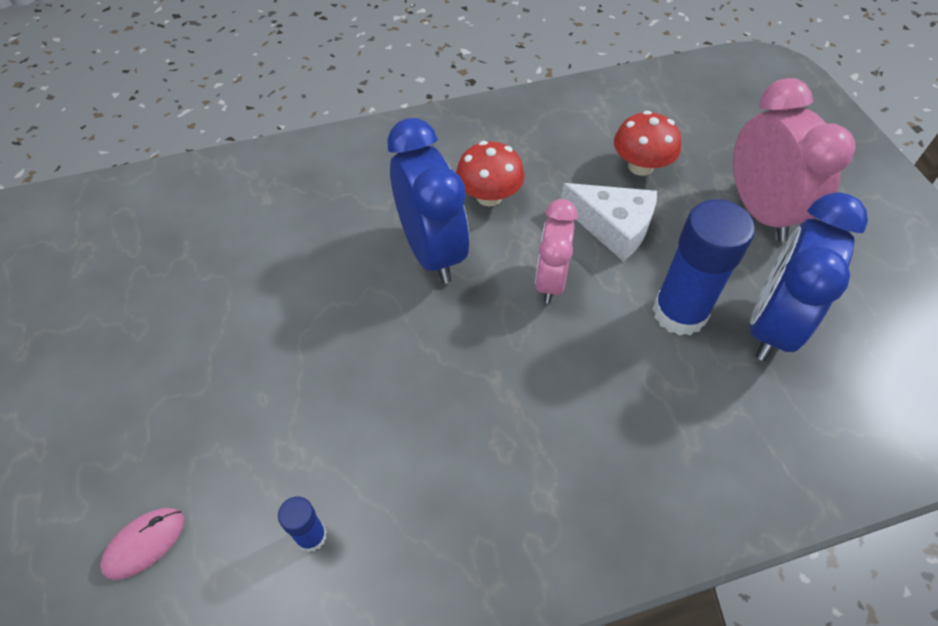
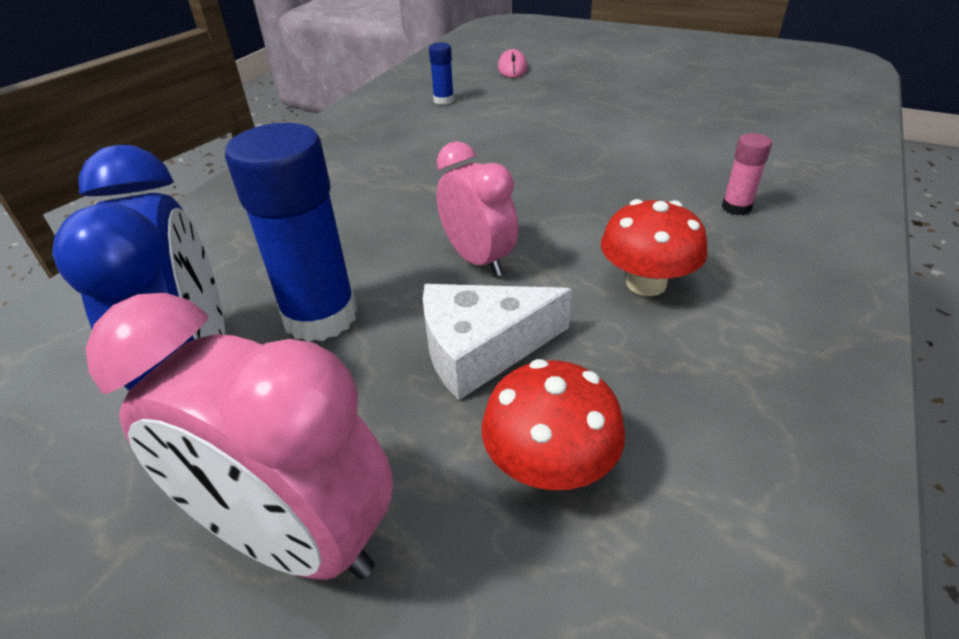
camera: 135 degrees right, 15 degrees down
(361, 195) = (736, 207): none -> pink glue stick
(432, 251) = (605, 214): blue clock -> none

